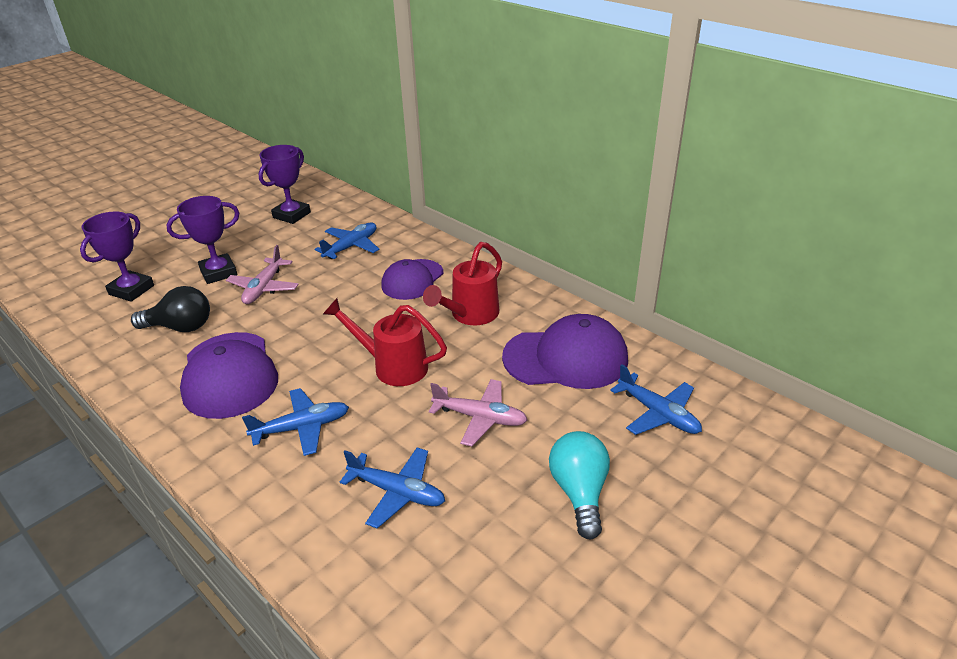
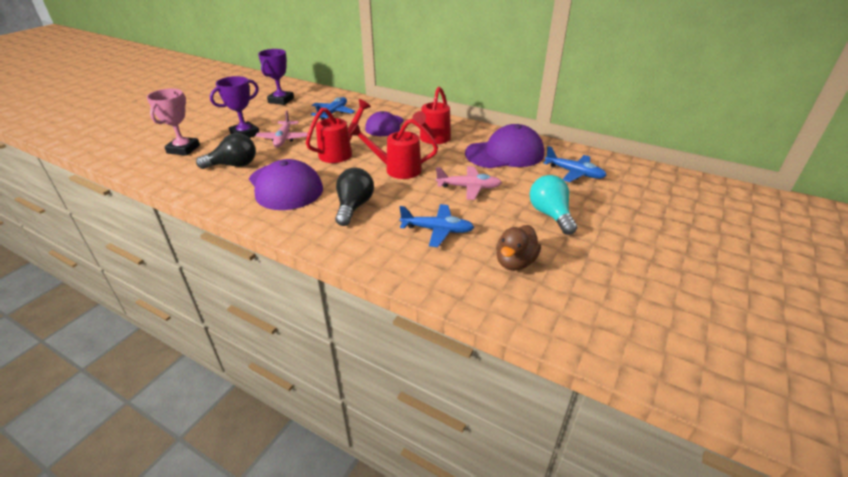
camera: 15 degrees left, 0 degrees up
(131, 290) = (183, 149): purple trophy -> pink trophy
(302, 428) = (354, 207): blue plane -> black light bulb
(327, 323) = (339, 152): none -> red watering can
(481, 576) = (515, 262): none -> brown duck

